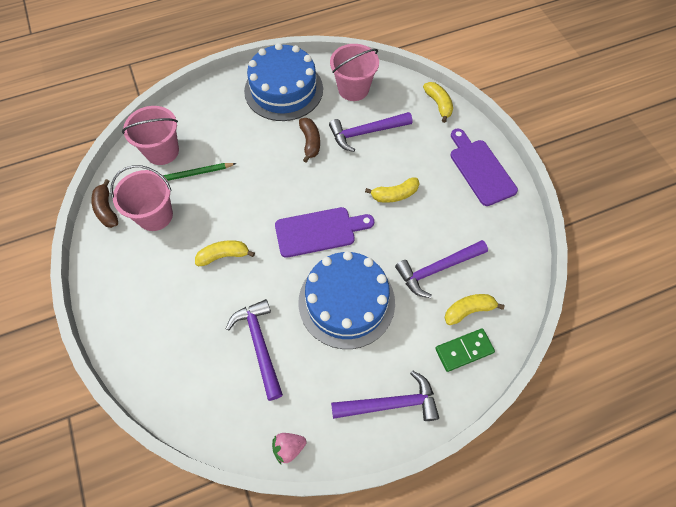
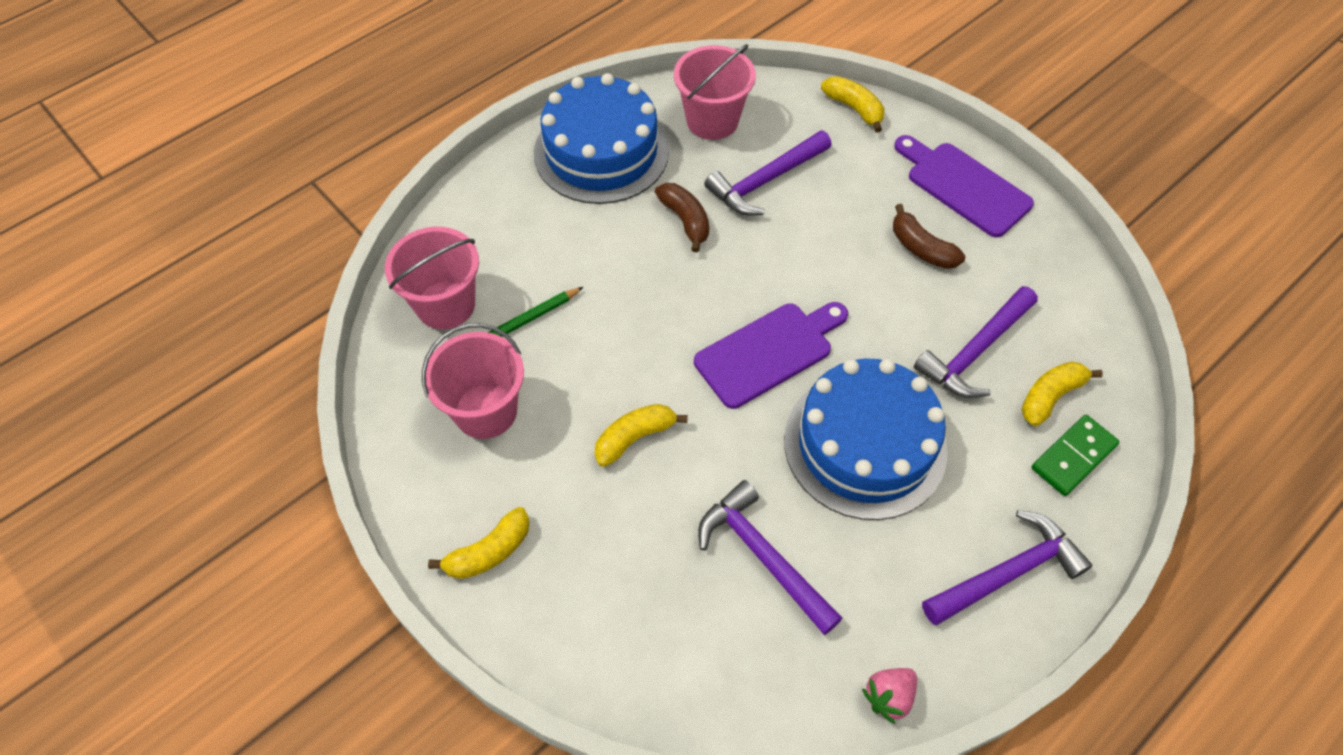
camera: 20 degrees left, 5 degrees down
(107, 209) = (396, 427): brown banana -> brown banana (921, 248)
(394, 195) = (856, 261): yellow banana -> yellow banana (489, 552)

